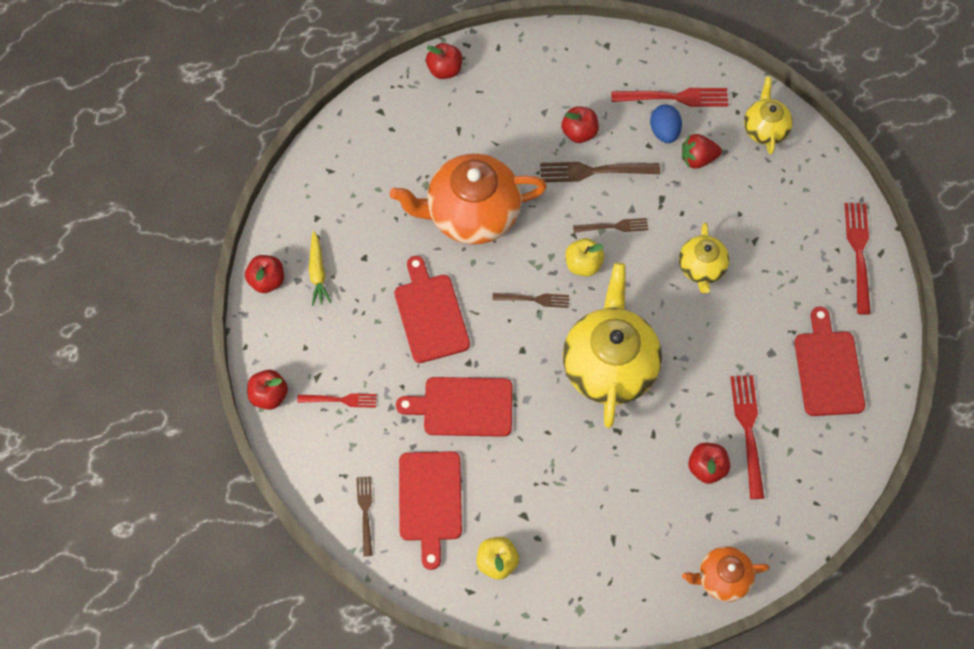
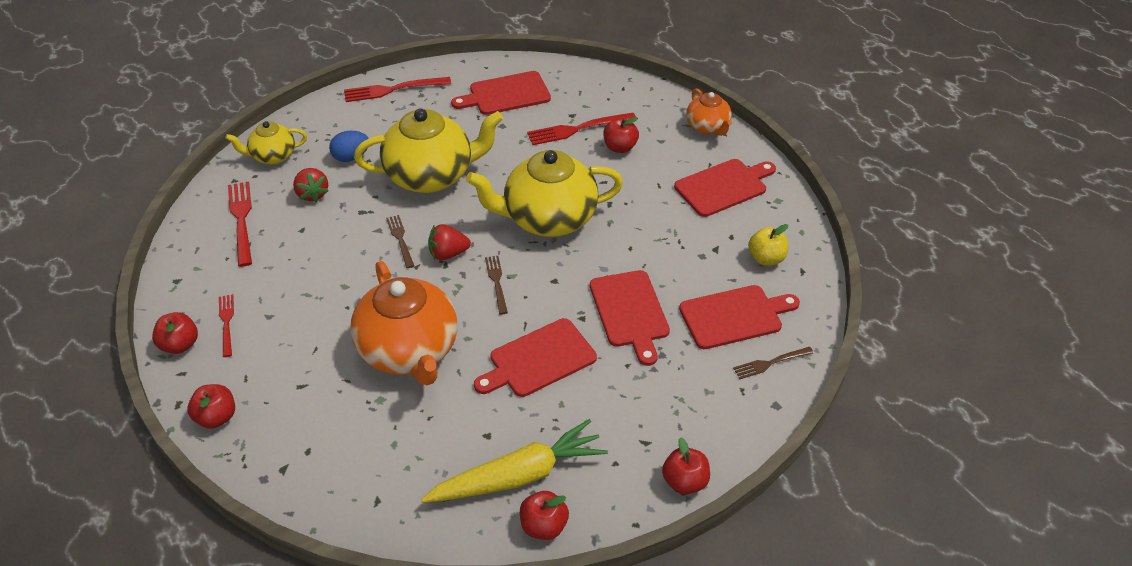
camera: 105 degrees left, 20 degrees down
(318, 272) = (518, 476): yellow carrot -> yellow carrot, size x1.90
(340, 400) = (663, 414): red fork -> red fork (226, 323)
(579, 133) = (292, 283): red apple -> red apple (180, 345)
(583, 264) = (448, 254): yellow apple -> red strawberry
(594, 171) = (338, 263): brown fork -> none
(615, 558) = (723, 187): none -> red cutting board
(664, 132) = (284, 221): blue egg -> blue egg (351, 157)
(701, 268) = (431, 176): yellow teapot -> yellow teapot, size x1.89

